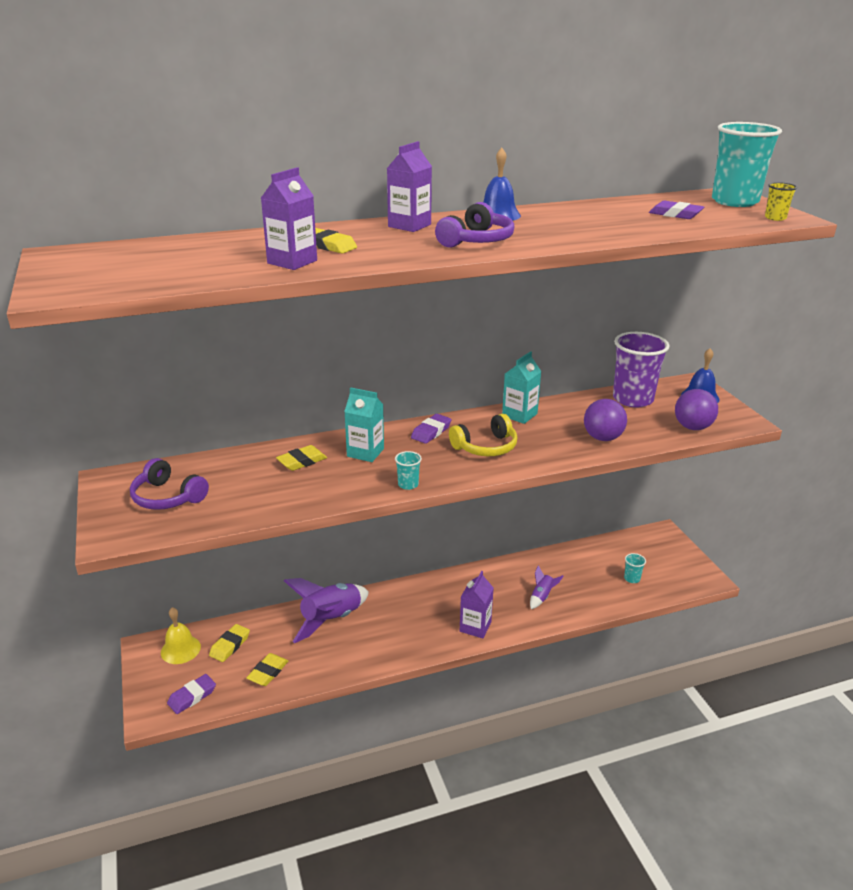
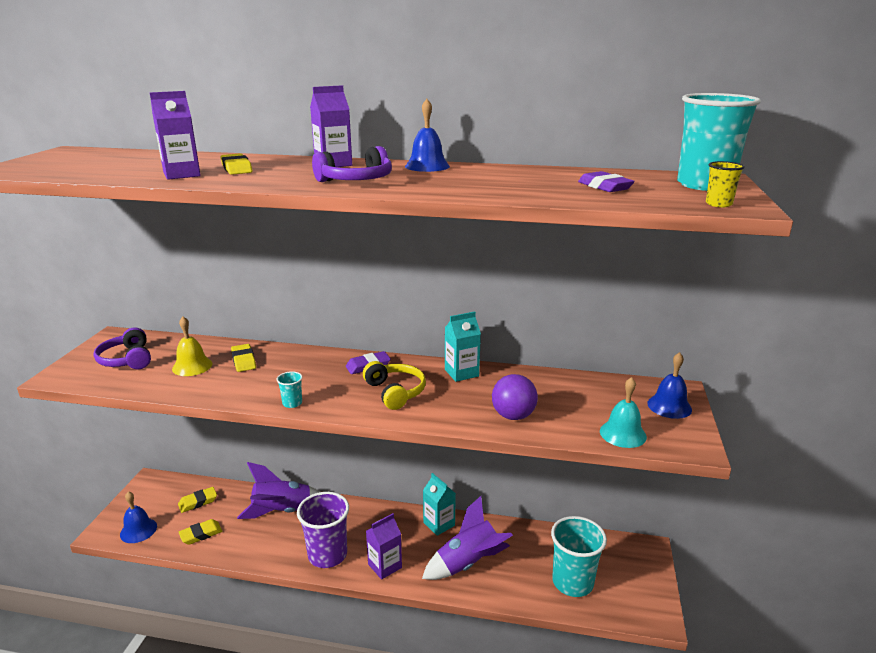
camera: 30 degrees right, 5 degrees down
(180, 649) = (166, 491): yellow bell -> yellow bell (192, 366)
(192, 696) = (138, 530): purple eraser -> blue bell
(302, 461) = (243, 361): yellow eraser -> yellow eraser turned 75 degrees clockwise
(365, 452) = (296, 367): turquoise carton -> turquoise carton (439, 524)
(486, 447) = (395, 392): yellow headphones -> yellow headphones turned 120 degrees counterclockwise
(542, 597) = (468, 563): purple rocket -> purple rocket, size x2.07
(632, 578) = (572, 582): turquoise cup -> turquoise cup, size x2.34
(633, 399) = (591, 388): purple cup -> purple cup (327, 555)
(692, 427) = (623, 434): purple ball -> turquoise bell

